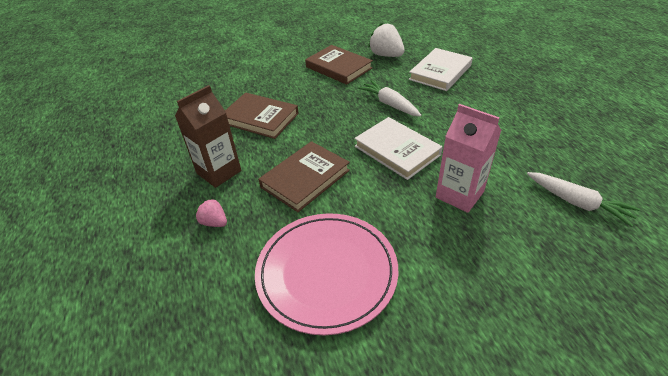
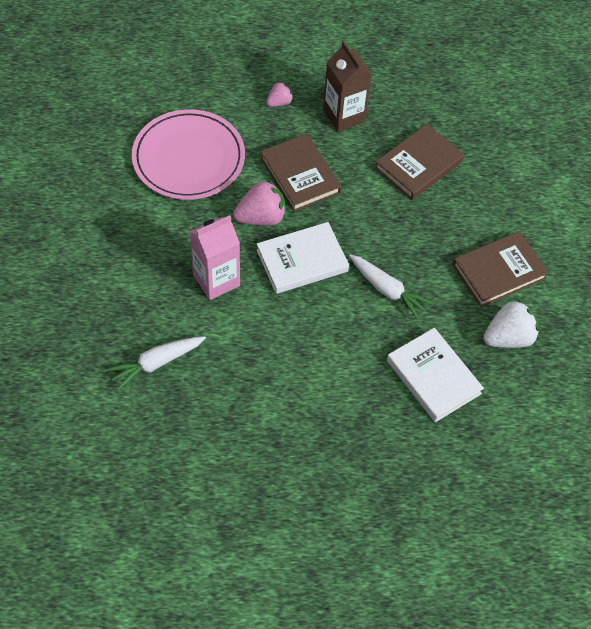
camera: 105 degrees right, 15 degrees up
(369, 188) = (261, 217): none -> pink strawberry
(389, 104) = (387, 290): white carrot -> white carrot turned 60 degrees clockwise

